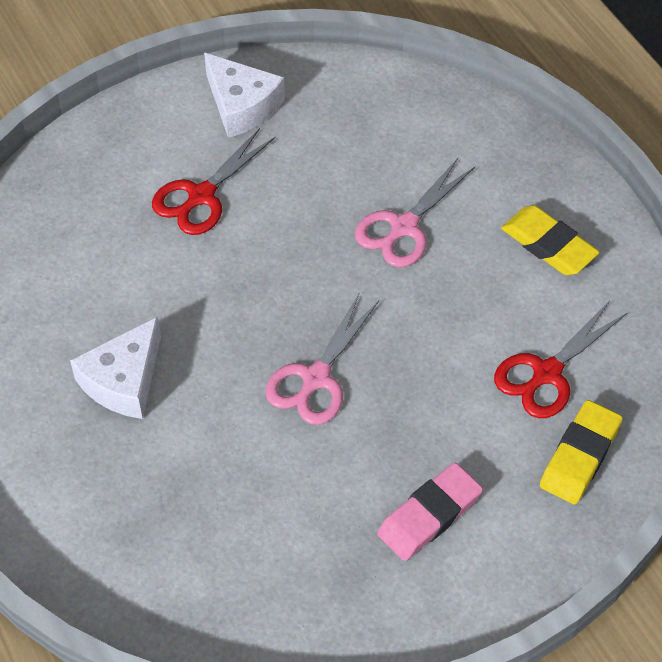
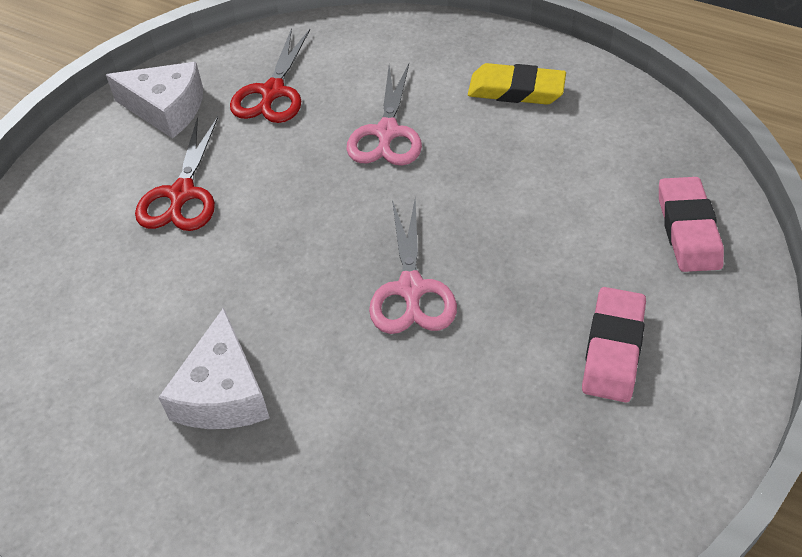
camera: 30 degrees left, 5 degrees down
(546, 373) = (602, 182): red scissors -> red scissors (272, 92)
(580, 456) = (688, 229): yellow eraser -> pink eraser

